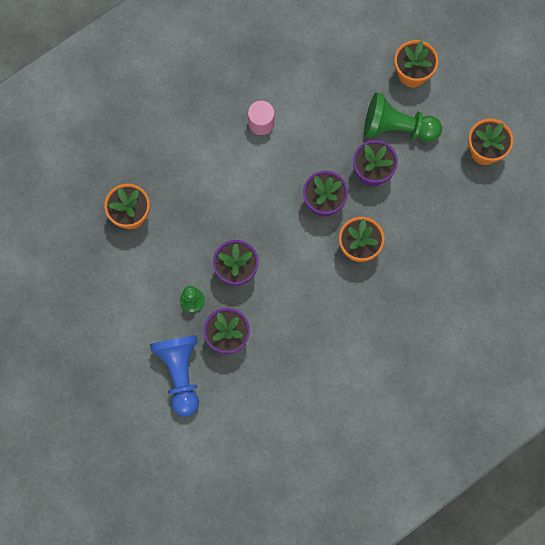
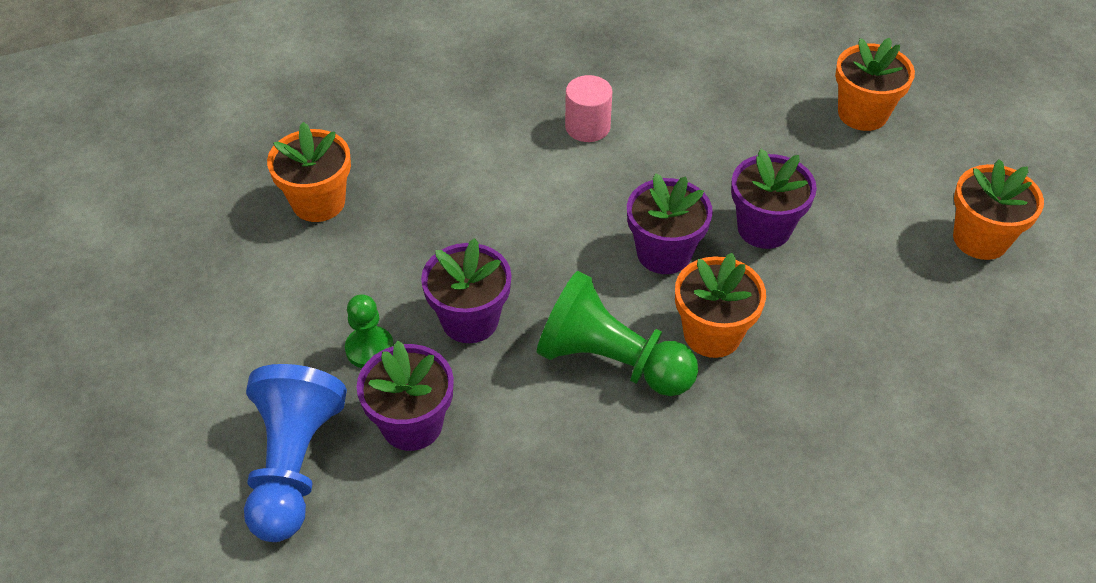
camera: 15 degrees right, 25 degrees down
(397, 128) = (822, 176): green pawn -> green pawn (611, 361)

